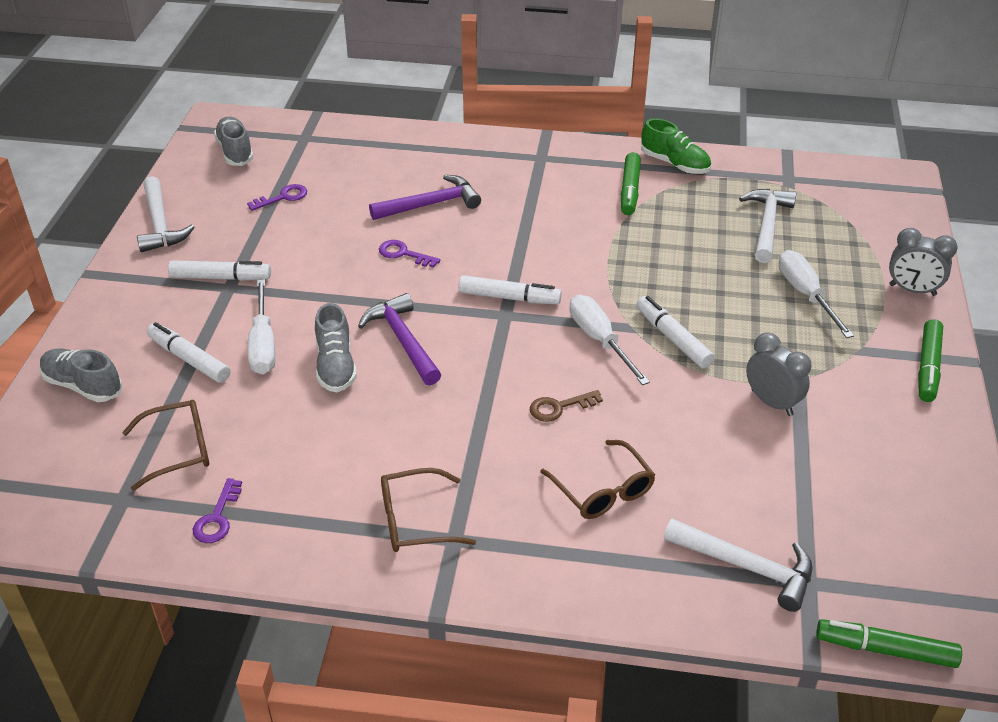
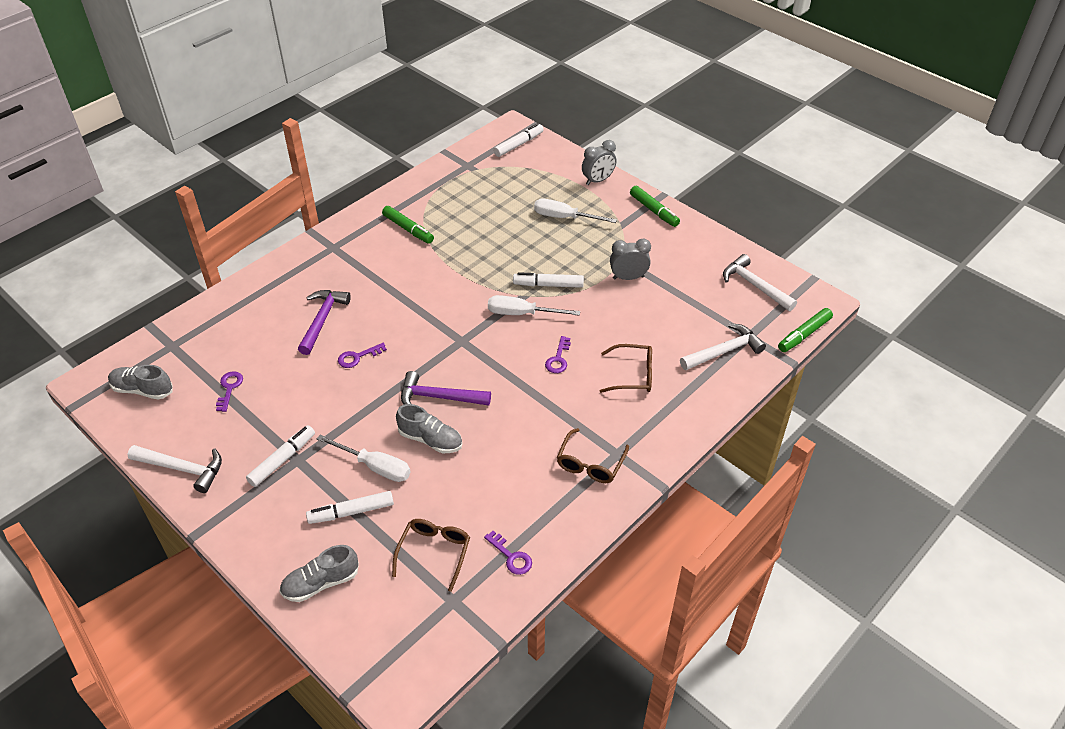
camera: 55 degrees left, 5 degrees up
(509, 298) = (449, 331): white marker -> white marker (519, 144)
(559, 407) = (558, 359): brown key -> purple key
(675, 164) = (405, 198): green shoe -> none
(767, 225) = (496, 197): white hammer -> white hammer (754, 285)

